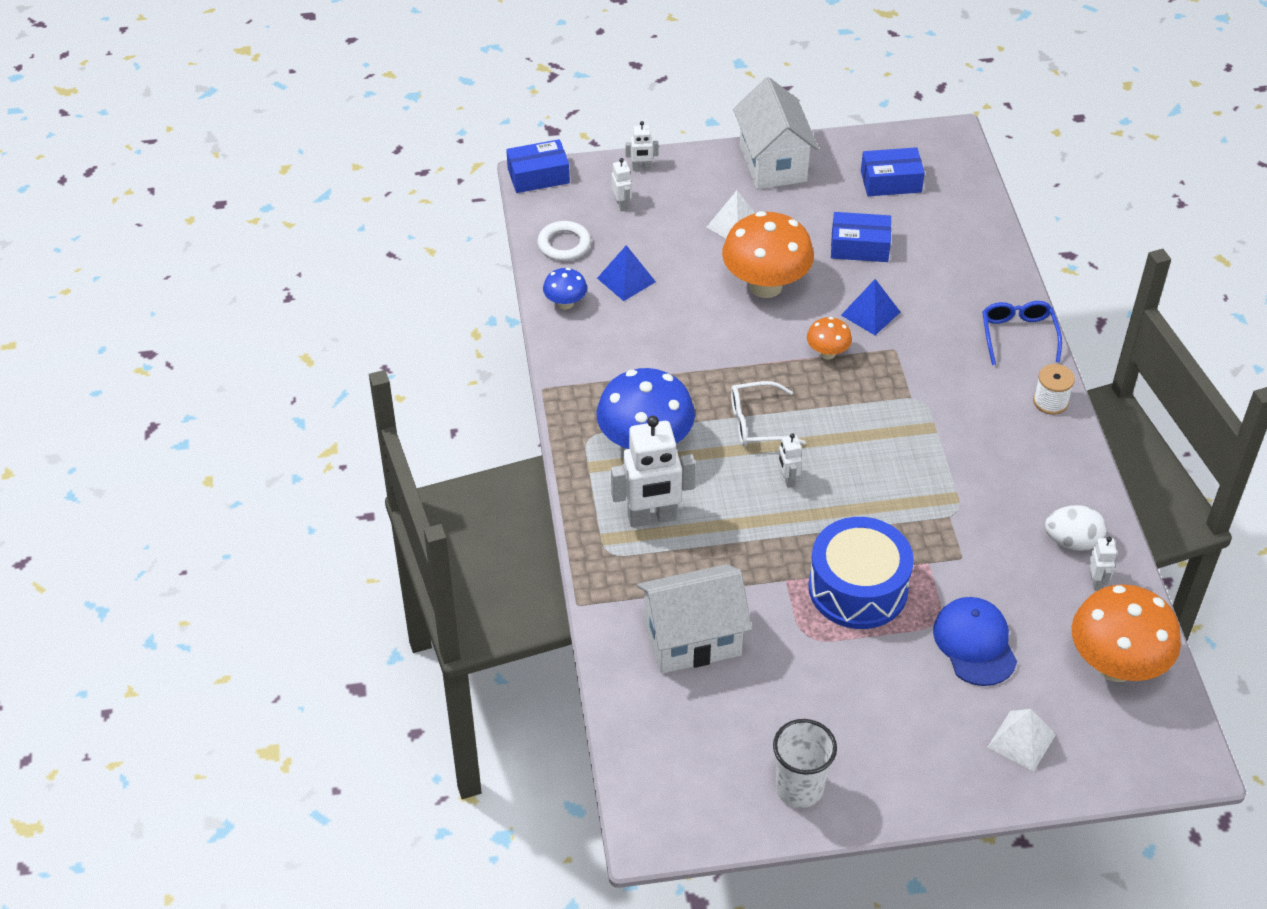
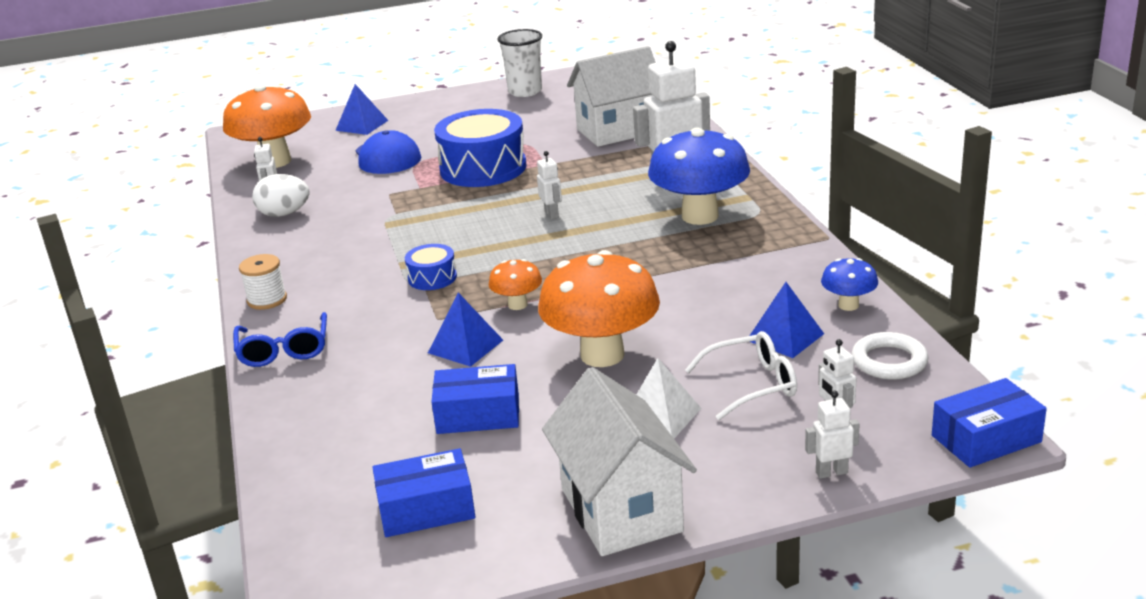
camera: 175 degrees right, 20 degrees down
(757, 423) = (589, 244): white glasses -> white glasses (752, 385)
(903, 403) = (432, 278): none -> blue drum
(1021, 740) = (361, 125): white pyramid -> blue pyramid

